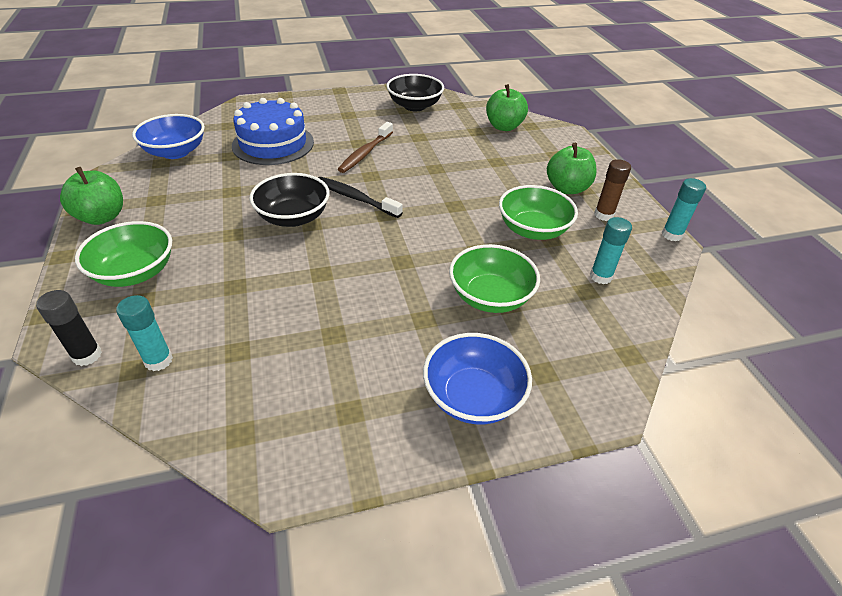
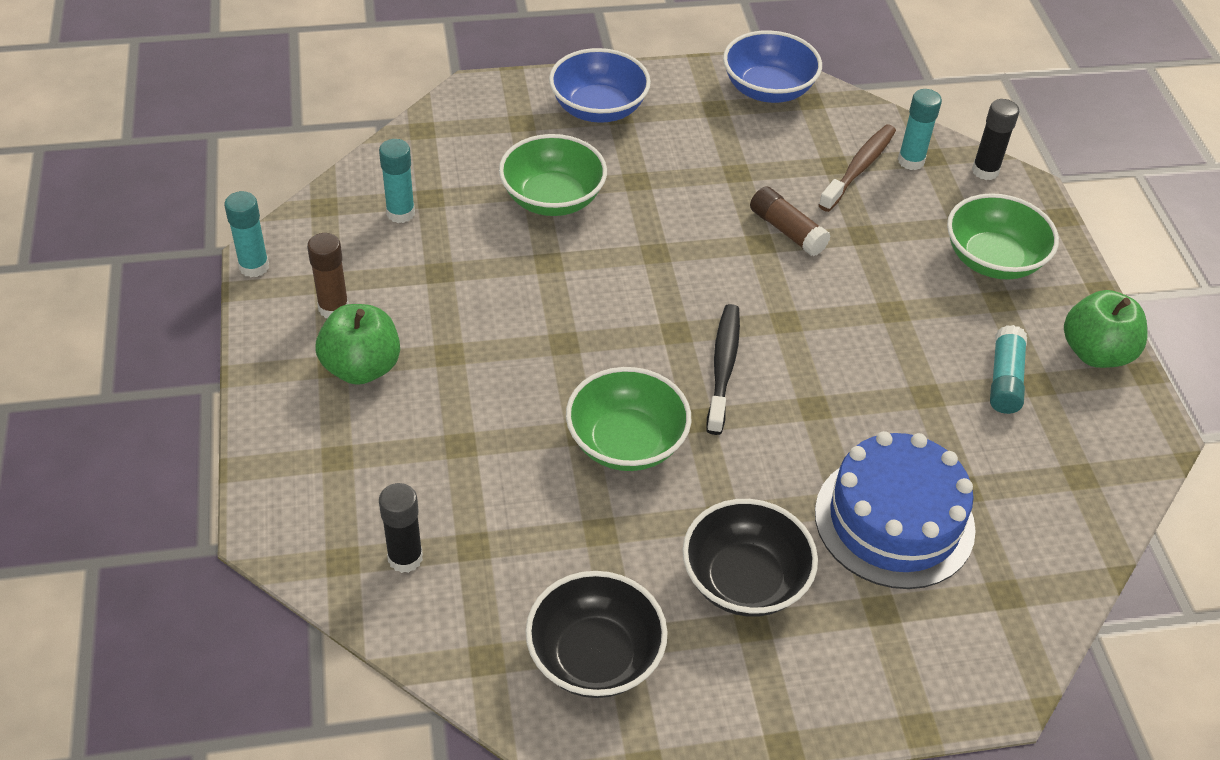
camera: 175 degrees left, 5 degrees up
(175, 152) = (1069, 504): blue bowl -> blue bowl (768, 89)
(176, 200) = (1004, 379): none -> turquoise glue stick
(293, 217) = (815, 334): black bowl -> black bowl (744, 580)
(298, 284) = (787, 231): none -> brown glue stick
(355, 198) = (723, 367): black toothbrush -> black toothbrush turned 120 degrees counterclockwise
(365, 153) = (710, 481): brown toothbrush -> brown toothbrush (859, 168)
(504, 127) = (405, 558): green apple -> black glue stick
(533, 230) = (458, 289): green bowl -> green bowl (626, 442)

